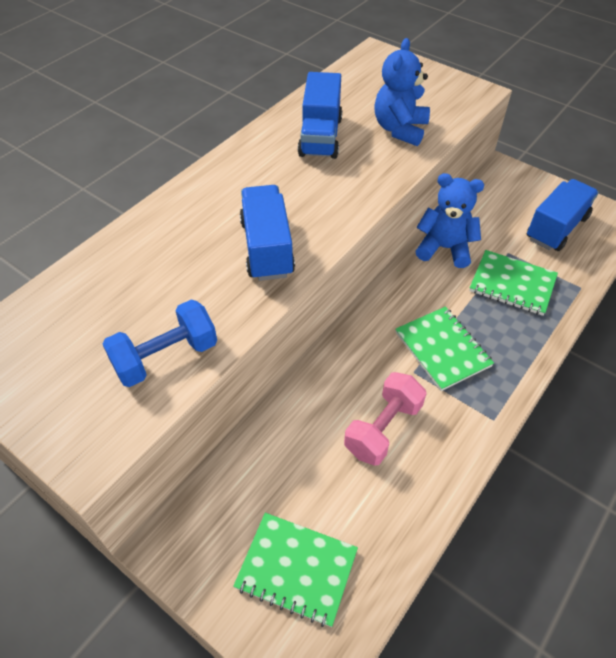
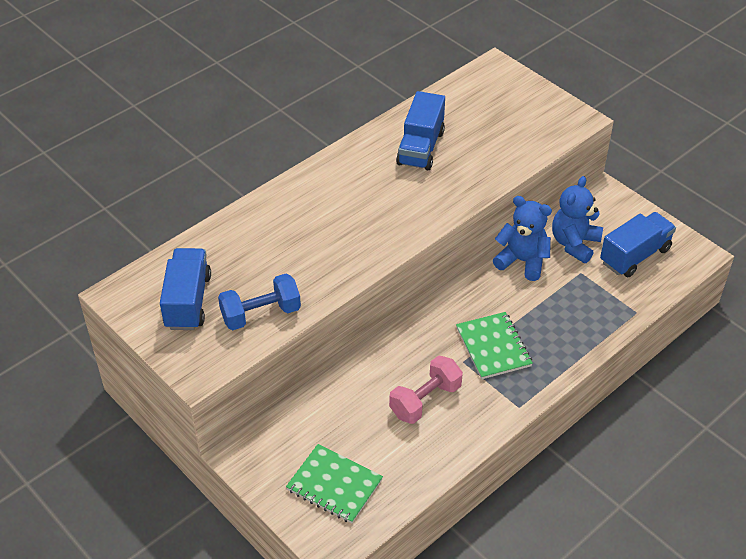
camera: 10 degrees right, 5 degrees down
(267, 248) = (353, 241): blue truck -> blue truck (188, 301)
(400, 129) = (494, 149): blue teddy bear -> blue teddy bear (574, 244)
(512, 284) = (574, 301): green notebook -> none

